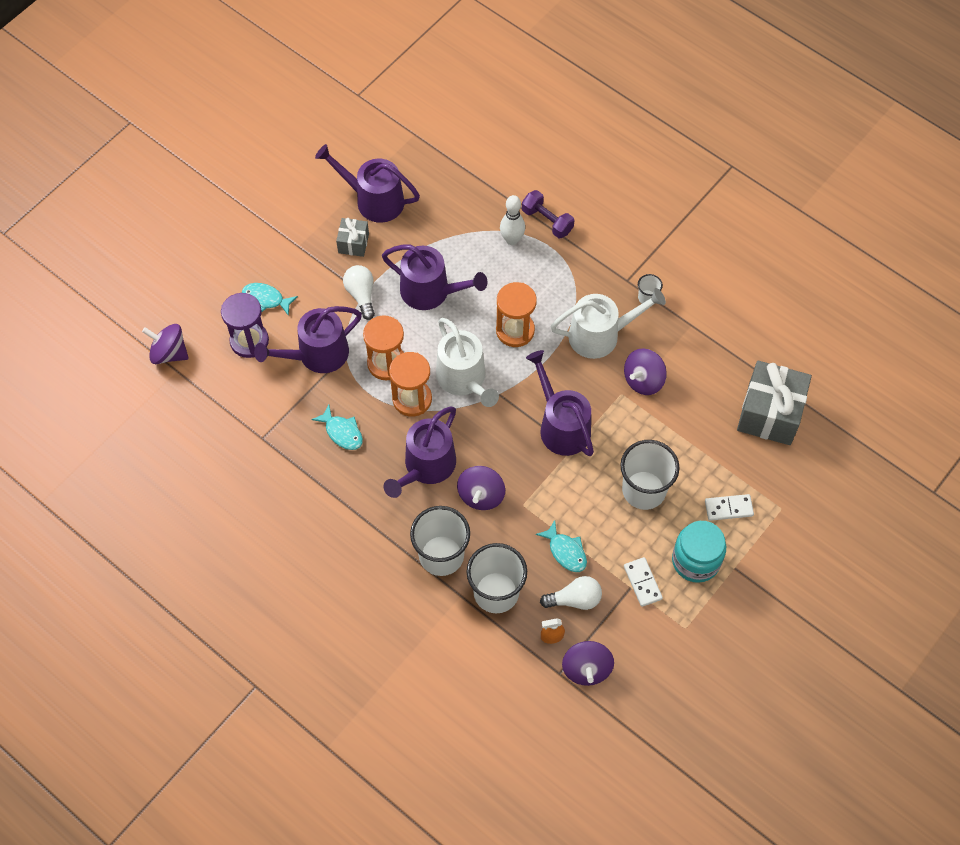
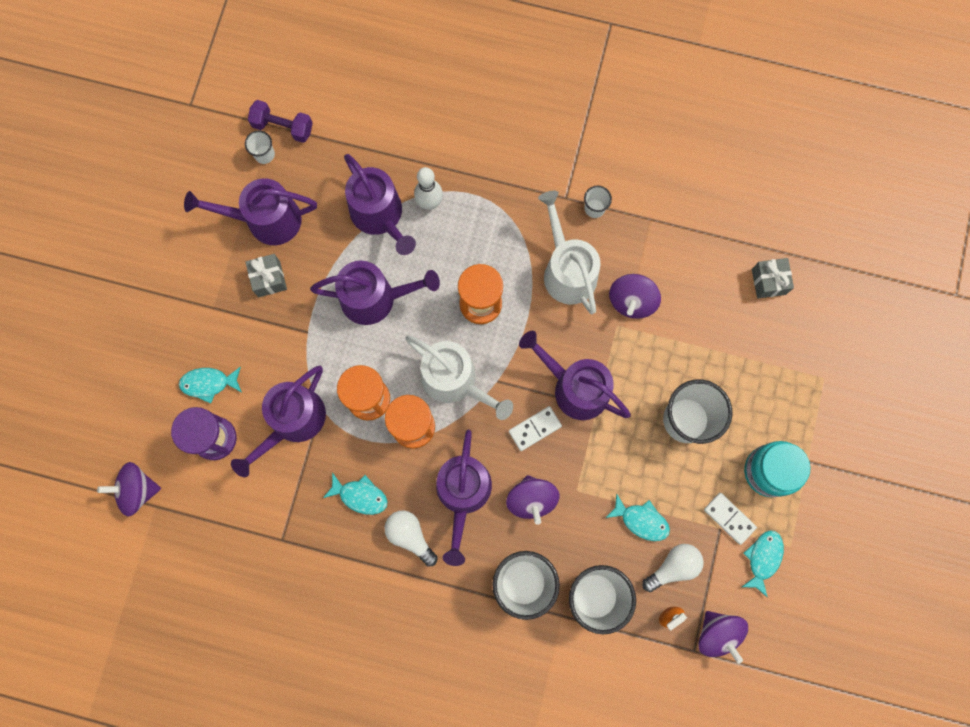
camera: 25 degrees left, 15 degrees up
(361, 295) = (305, 334): white light bulb -> white light bulb (410, 536)
(397, 152) = (264, 154): none -> white cup
(466, 233) = (379, 215): none -> purple watering can
(547, 221) = (455, 166): purple dumbbell -> purple dumbbell (283, 127)
(600, 335) = (567, 271): white watering can -> white watering can turned 75 degrees counterclockwise
(656, 627) = (763, 558): none -> turquoise fish
(728, 508) = (774, 401): white domino -> white domino (535, 428)
(769, 413) = (768, 281): grey gift -> grey gift, size x0.51

